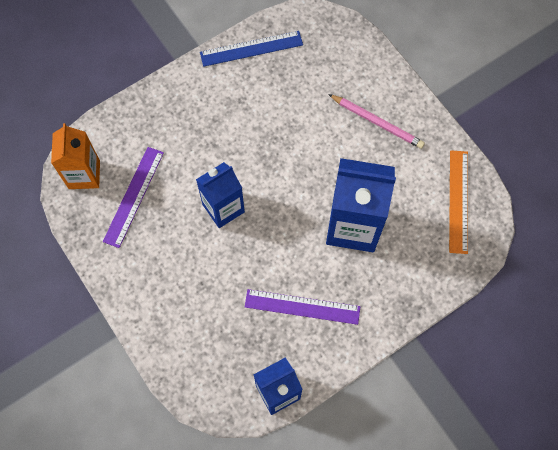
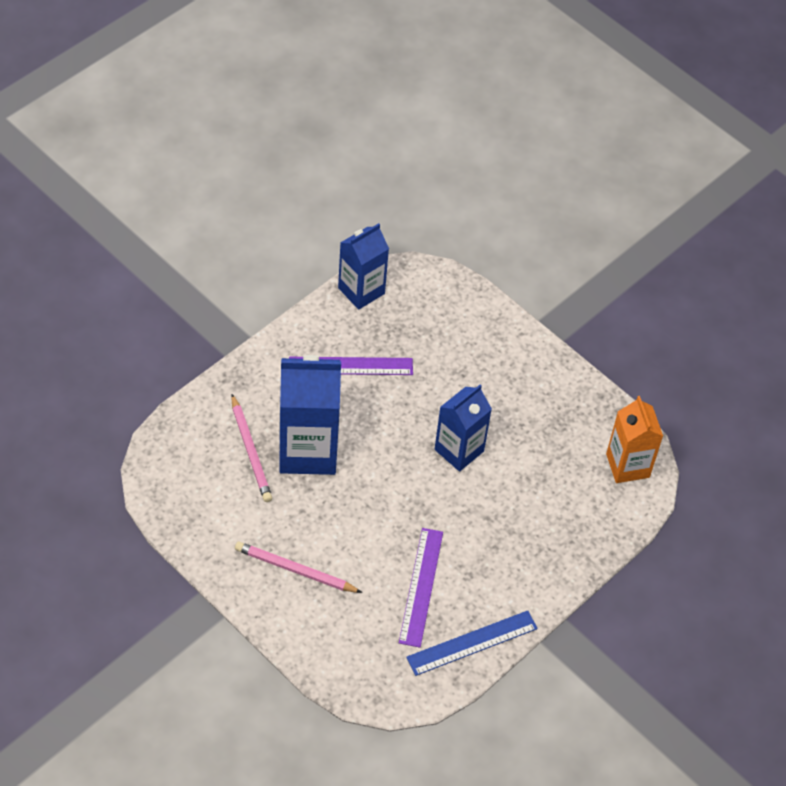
camera: 165 degrees right, 15 degrees down
(134, 196) = (563, 450): purple ruler -> purple ruler (421, 586)
(402, 232) = (250, 451): none -> pink pencil
(458, 201) = (188, 492): orange ruler -> none

